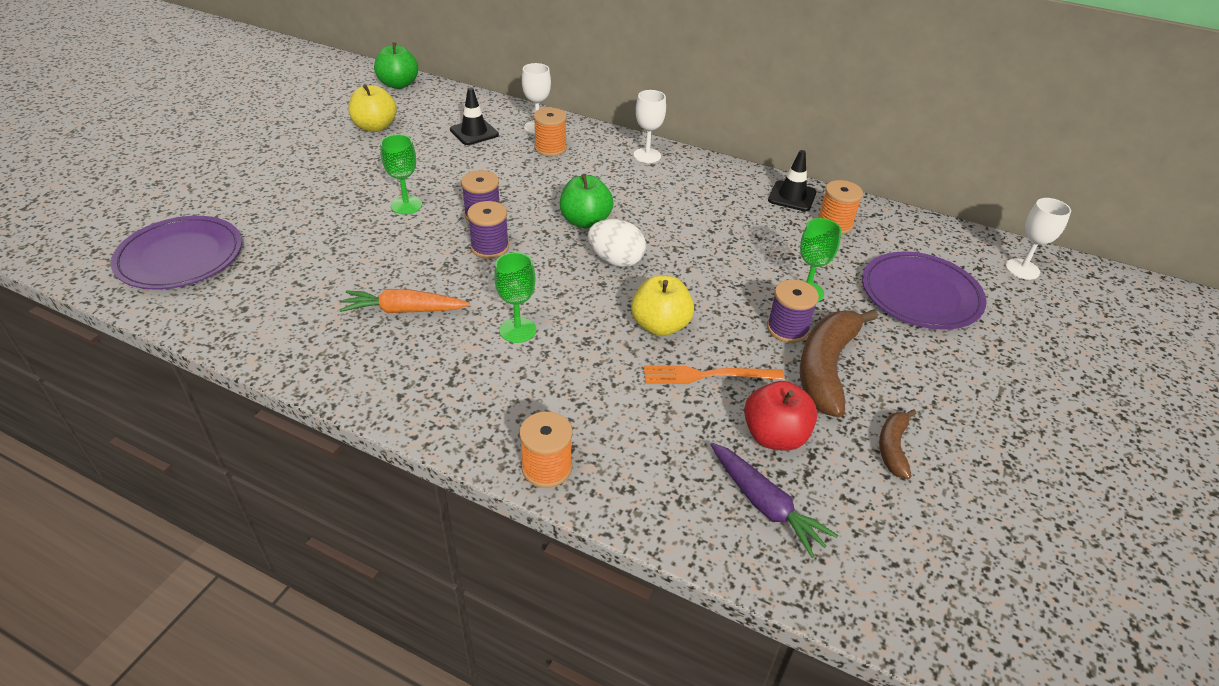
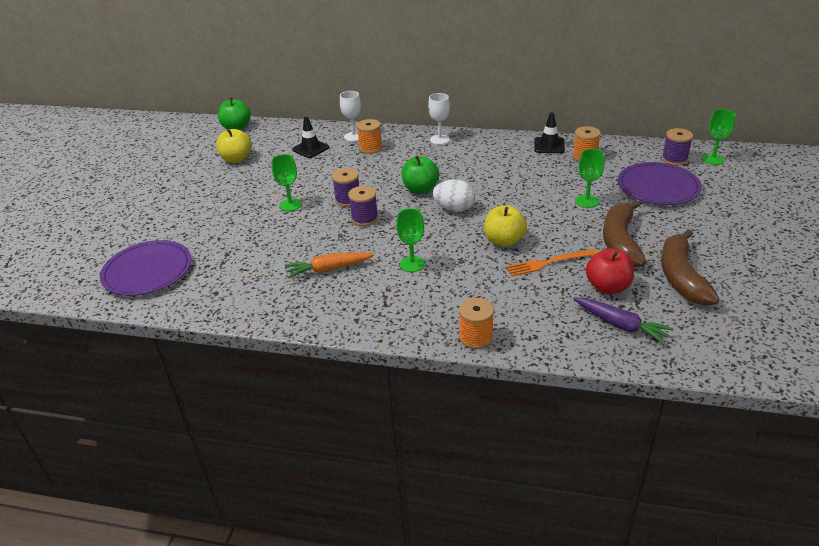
camera: 10 degrees left, 5 degrees down
(787, 329) = (585, 225): purple spool -> purple spool (674, 159)
(893, 447) = (681, 276): brown banana -> brown banana, size x1.92
(1022, 269) = (713, 159): white goblet -> green goblet

